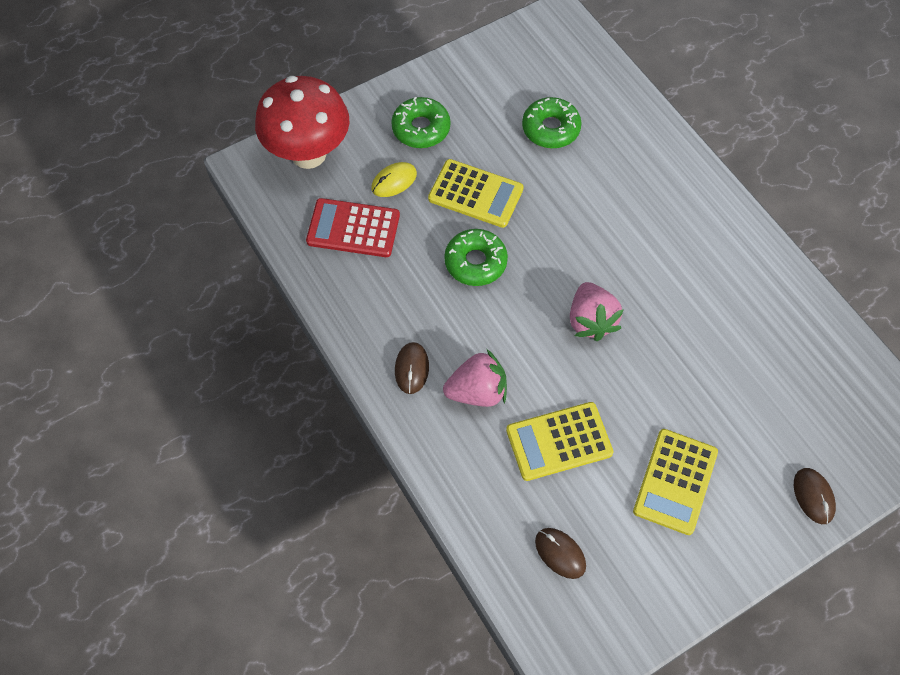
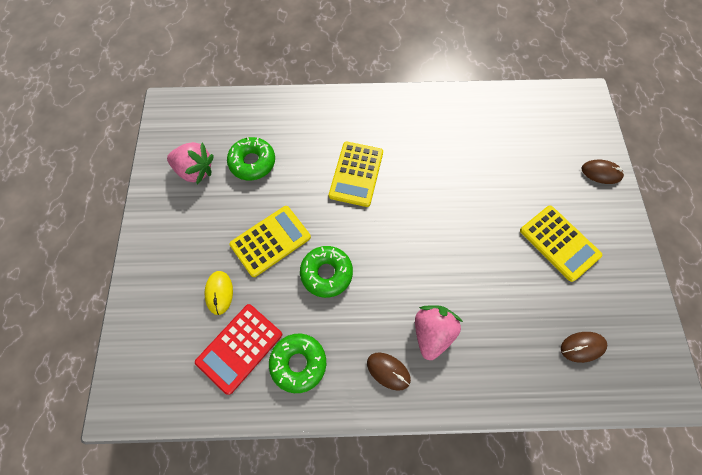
camera: 60 degrees left, 5 degrees up
(308, 154) = (146, 346): red mushroom -> none
(421, 128) = (188, 247): green donut -> green donut (298, 363)
(559, 442) = (498, 298): yellow calculator -> yellow calculator (356, 174)
(591, 321) = (417, 225): pink strawberry -> pink strawberry (195, 171)

